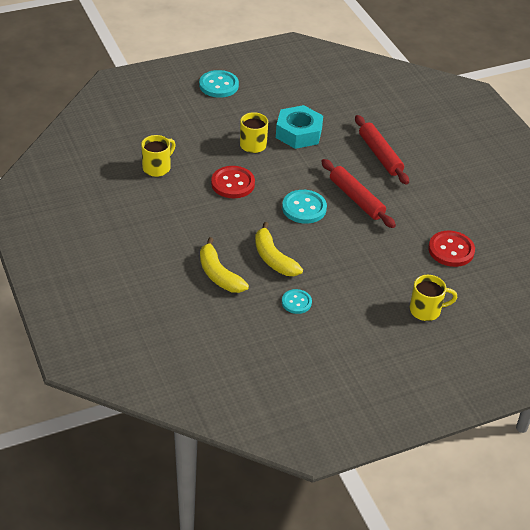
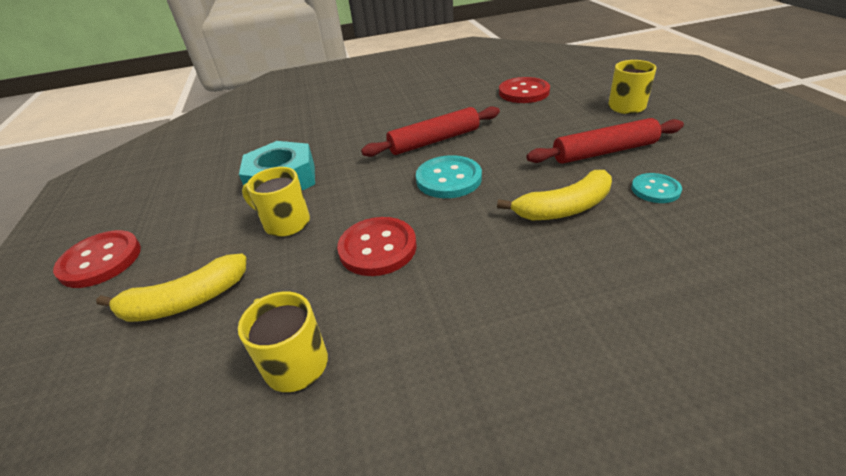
camera: 75 degrees left, 5 degrees down
(218, 85) = (101, 260): turquoise button -> red button
(219, 274) = (622, 270): yellow banana -> yellow banana (185, 301)
(380, 155) = (356, 124): red rolling pin -> red rolling pin (604, 152)

